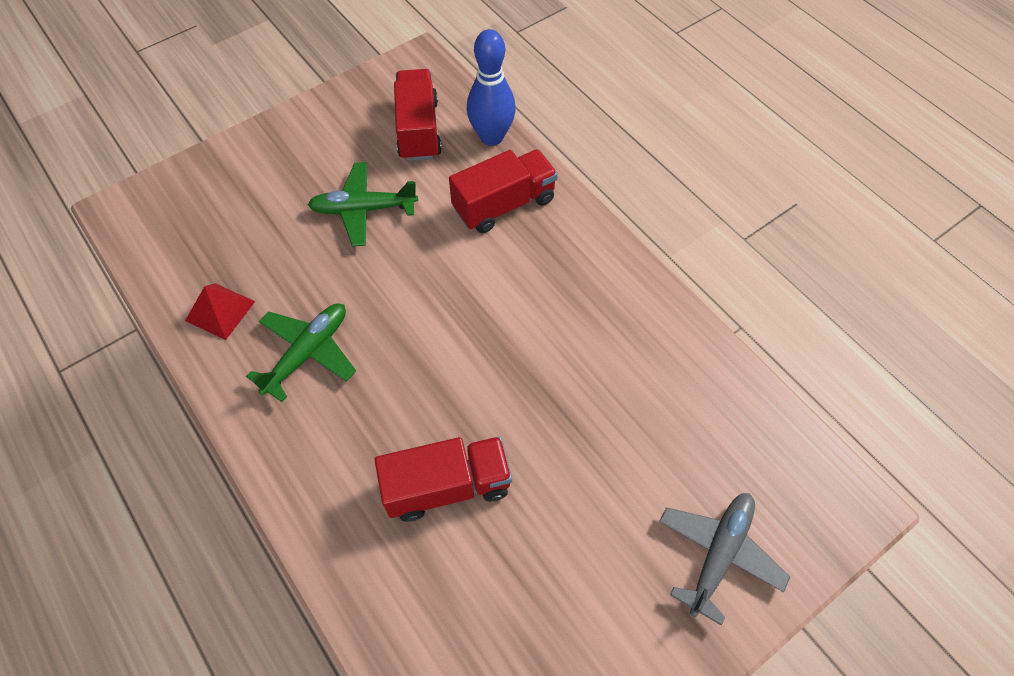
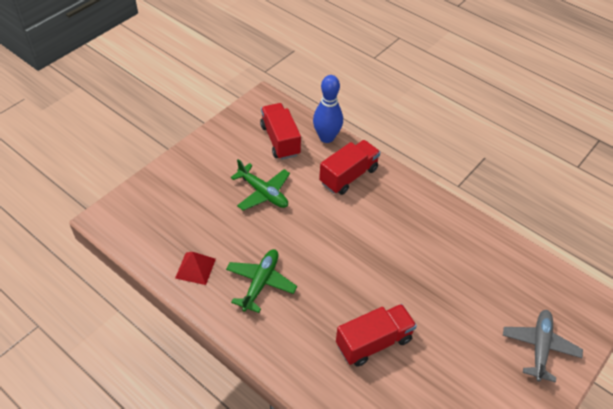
camera: 15 degrees left, 10 degrees down
(363, 209) = (263, 193): green plane -> green plane turned 120 degrees counterclockwise

